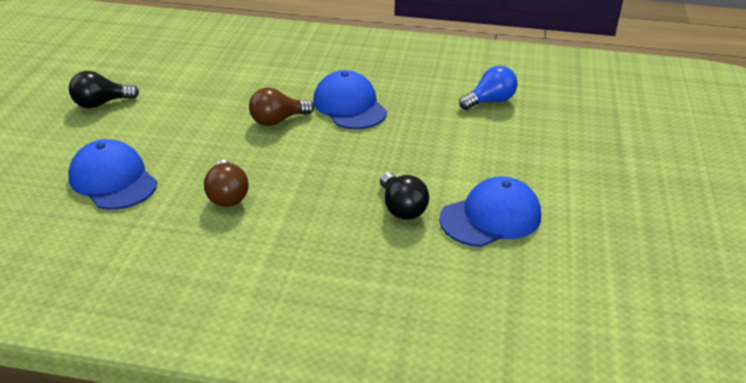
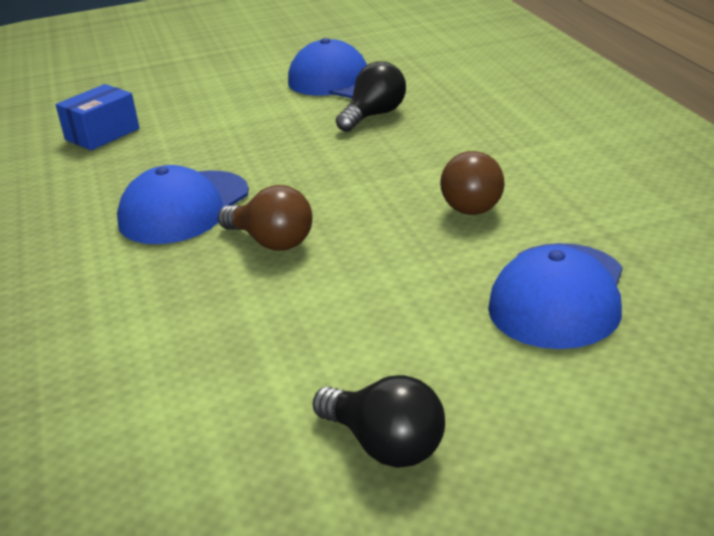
camera: 115 degrees left, 5 degrees down
(227, 195) = (475, 203): brown light bulb -> brown light bulb turned 150 degrees clockwise
(490, 101) = (102, 134): blue light bulb -> blue box

